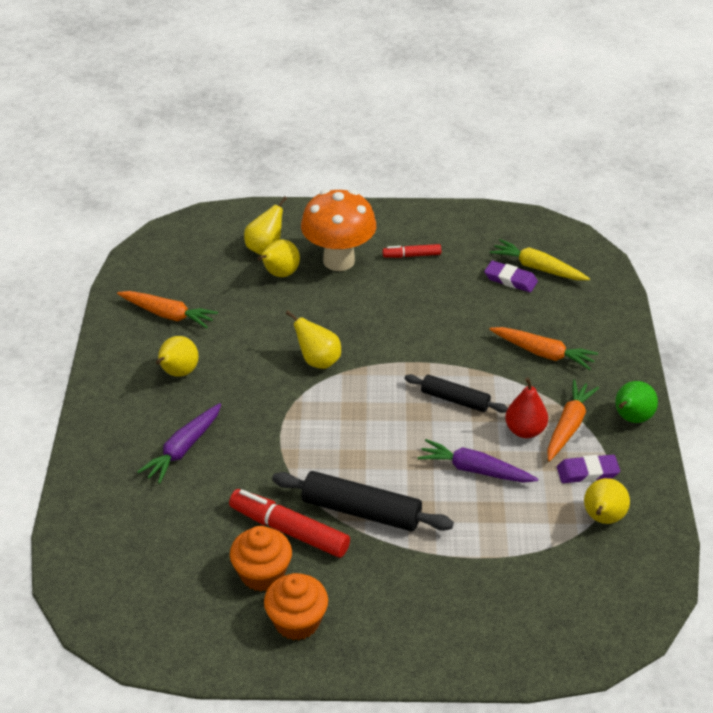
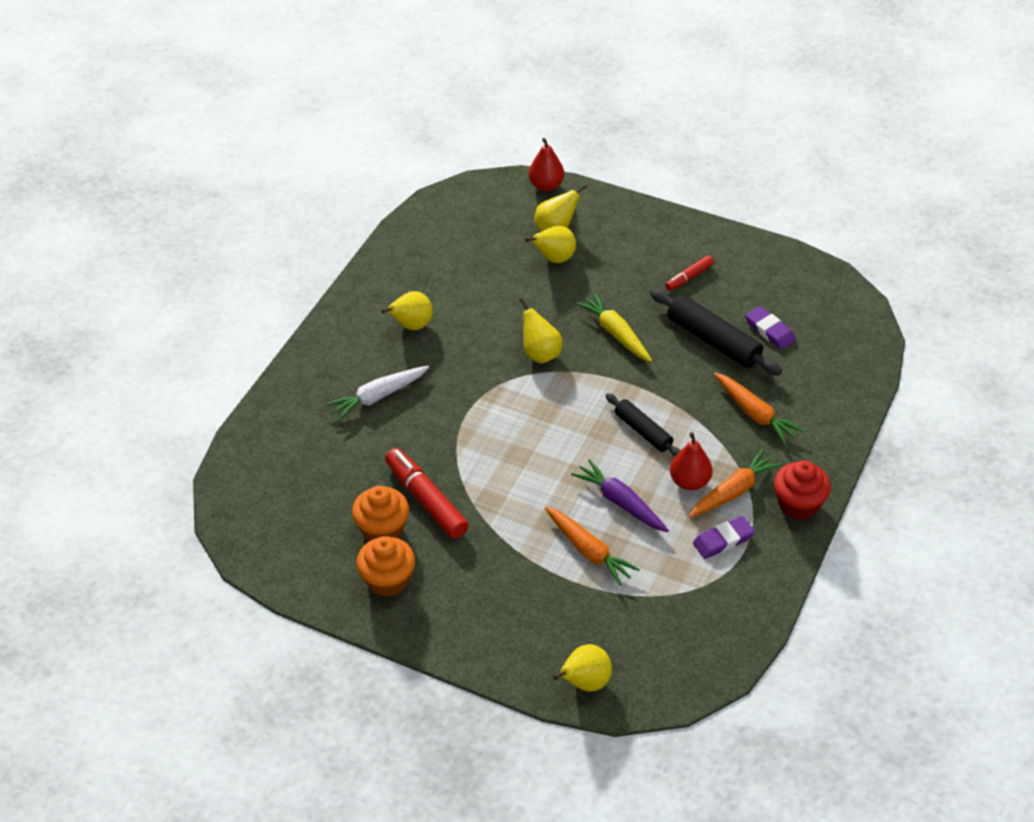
camera: 25 degrees right, 5 degrees up
(168, 315) = (433, 268): orange carrot -> orange carrot (589, 551)
(183, 449) = (378, 397): purple carrot -> white carrot
(233, 214) = (546, 185): none -> red pear
(339, 261) = (616, 262): orange mushroom -> none
(361, 511) = (497, 505): black rolling pin -> black rolling pin (713, 341)
(412, 255) = (689, 277): red marker -> red marker turned 60 degrees counterclockwise
(537, 268) = (804, 327): yellow carrot -> yellow carrot (615, 333)
(587, 472) = (723, 540): purple eraser -> purple eraser turned 45 degrees counterclockwise
(602, 518) = (709, 587): yellow pear -> yellow pear (584, 683)
(631, 418) = (798, 504): green pear -> red cupcake

